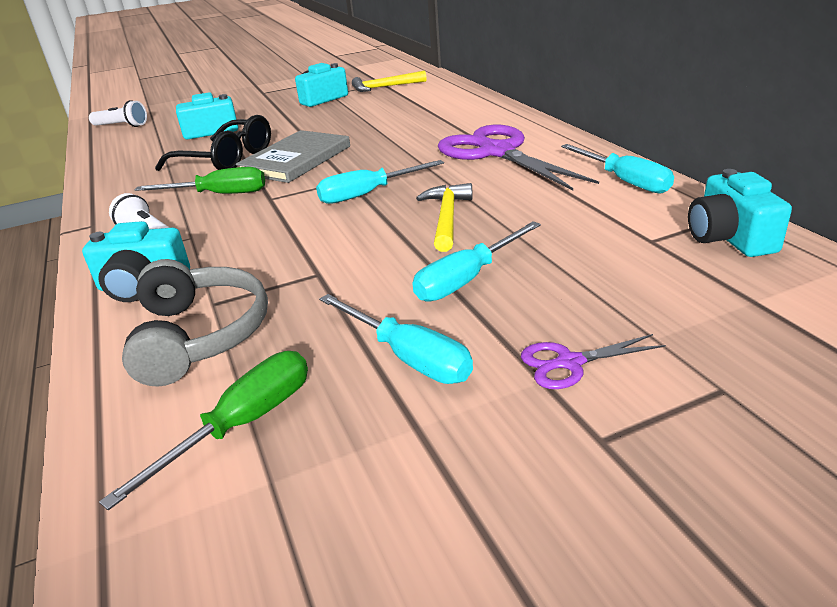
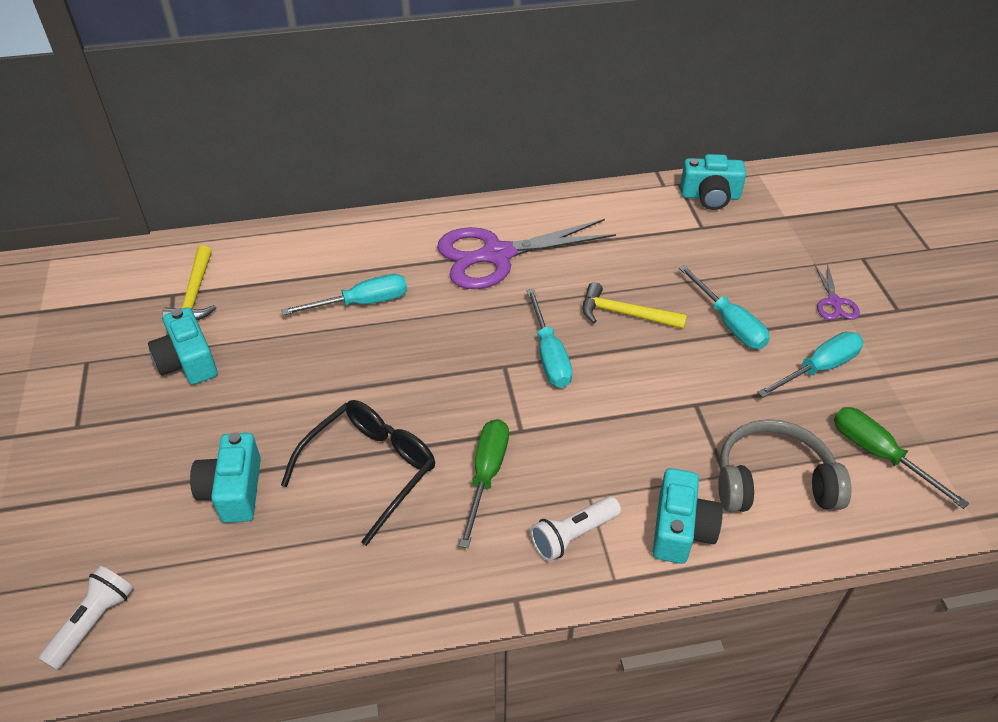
camera: 80 degrees left, 15 degrees up
(296, 160) = (418, 403): grey book -> none
(624, 181) = (602, 207): turquoise screwdriver -> turquoise screwdriver (362, 303)

